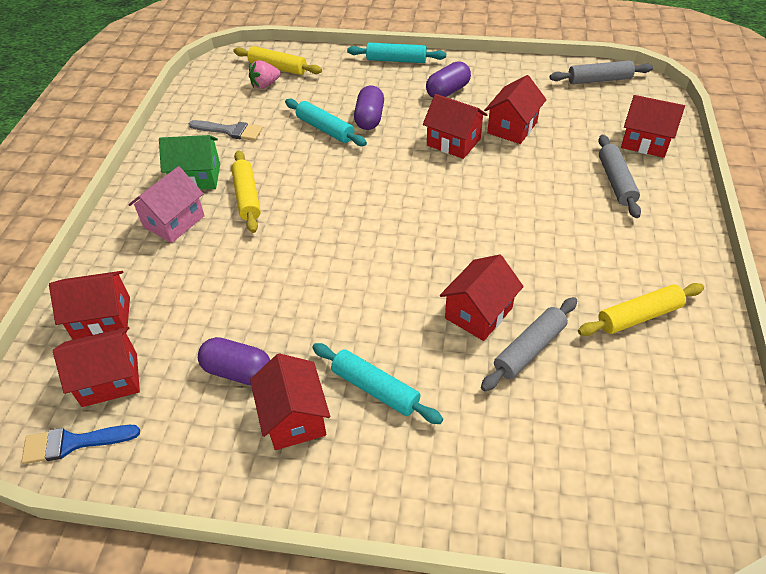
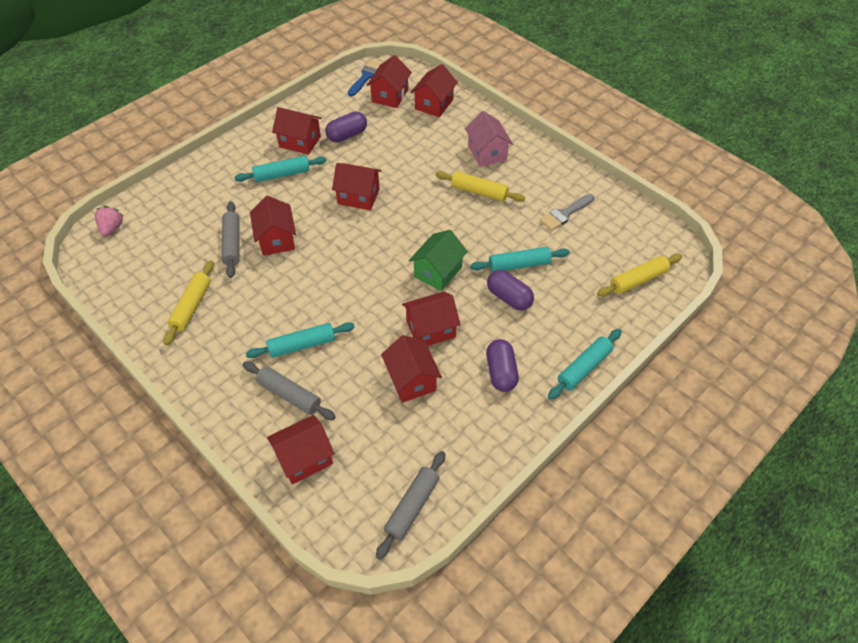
camera: 125 degrees right, 5 degrees up
(196, 177) = (523, 177): green house -> green house (438, 272)
(265, 85) = (615, 260): pink strawberry -> pink strawberry (112, 228)
(343, 285) = (358, 196): none -> red house
(566, 205) = (302, 345): none -> turquoise rolling pin

